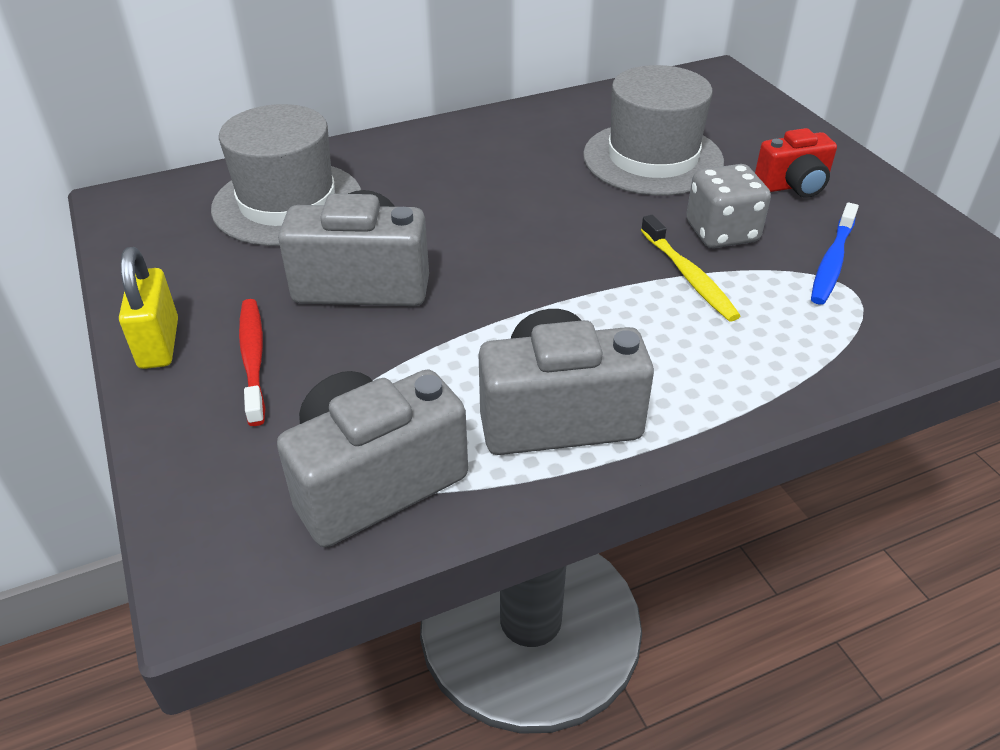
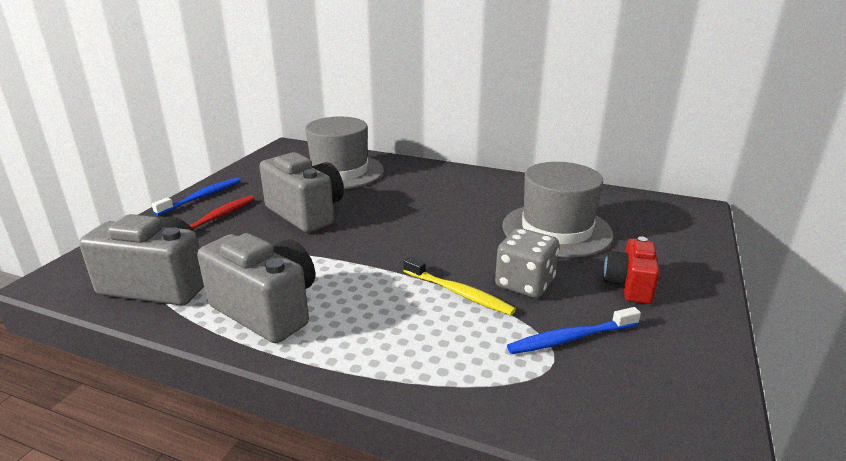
camera: 45 degrees right, 15 degrees down
(159, 344) = (202, 197): yellow padlock -> blue toothbrush
(689, 276) = (459, 293): yellow toothbrush -> yellow toothbrush turned 75 degrees counterclockwise
(793, 186) = (629, 286): red camera -> red camera turned 75 degrees clockwise

